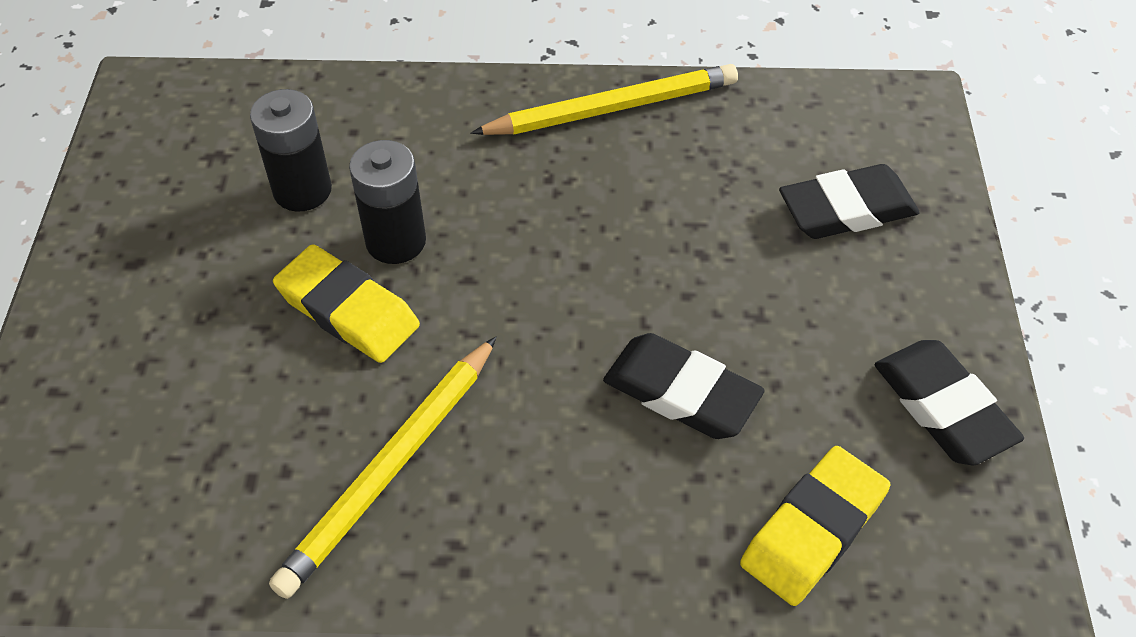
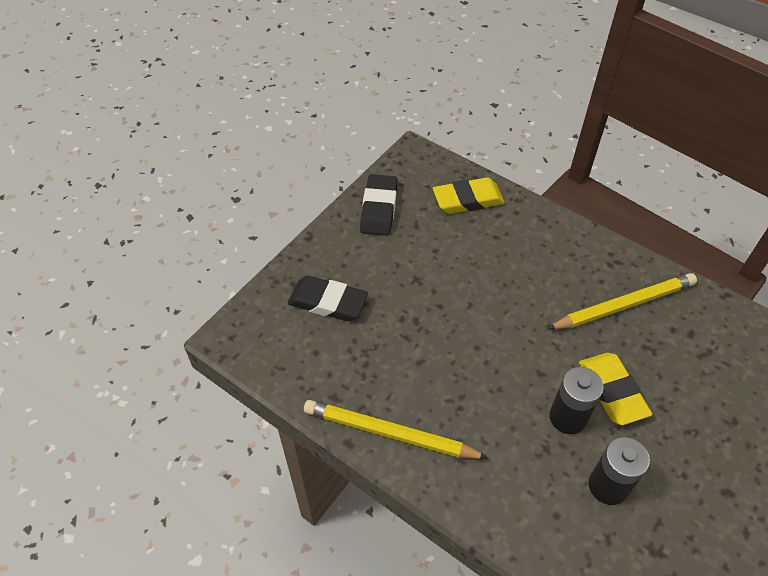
camera: 145 degrees left, 0 degrees up
(681, 392) = (477, 268): black eraser -> none

